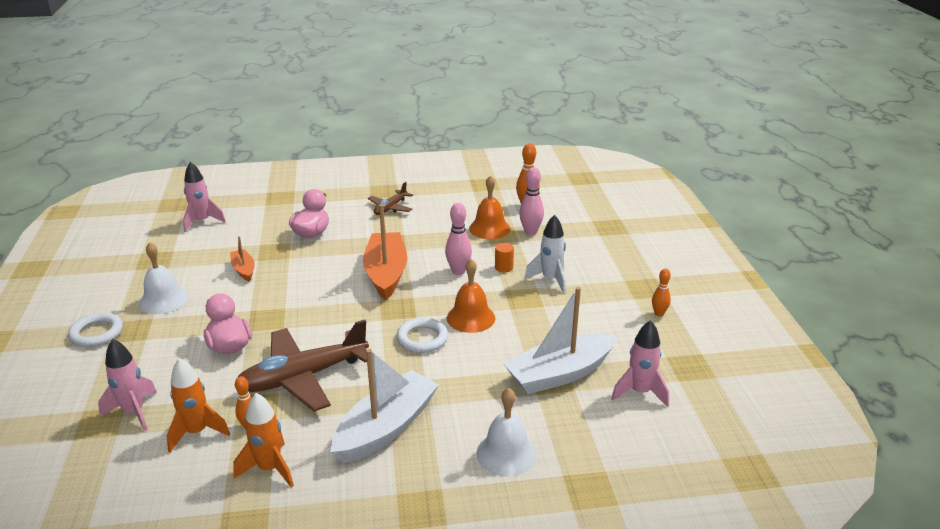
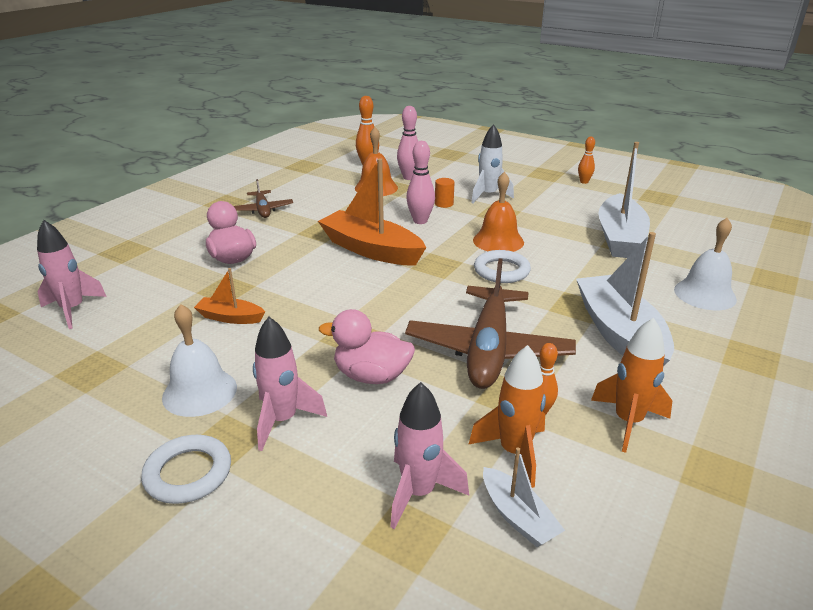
camera: 50 degrees left, 0 degrees up
(139, 456) = (518, 516): none -> white boat
(640, 392) = (672, 222): pink rocket -> pink rocket (283, 420)

